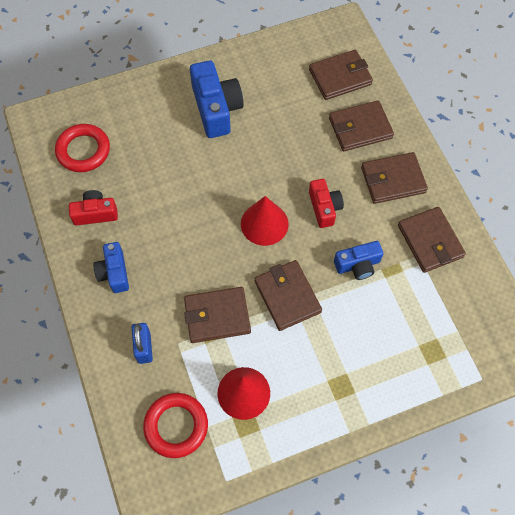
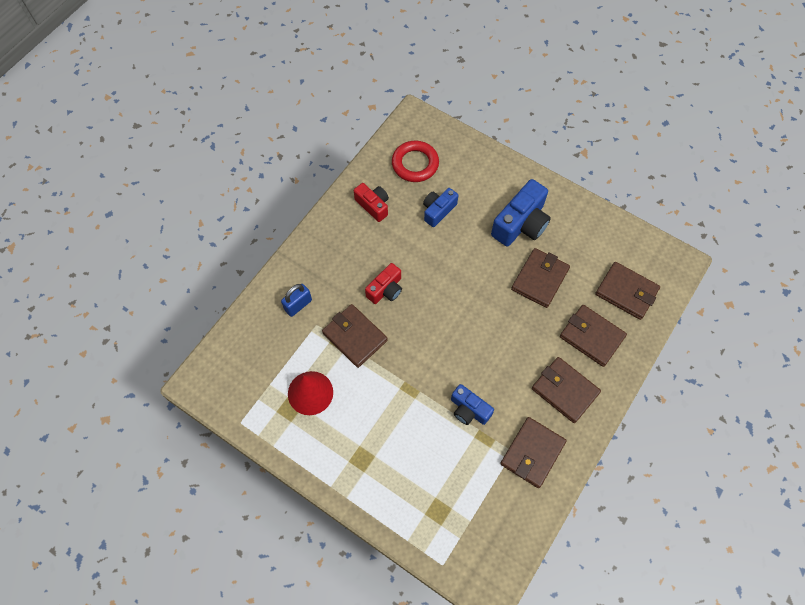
camera: 55 degrees right, 0 degrees up
(114, 272) = (338, 248): blue camera -> blue camera (438, 210)
(176, 426) = (257, 364): red ring -> none
(264, 223) = (451, 320): red cone -> none
(287, 296) = (405, 375): brown wallet -> brown wallet (539, 279)
(324, 208) = (498, 354): red camera -> red camera (386, 289)

